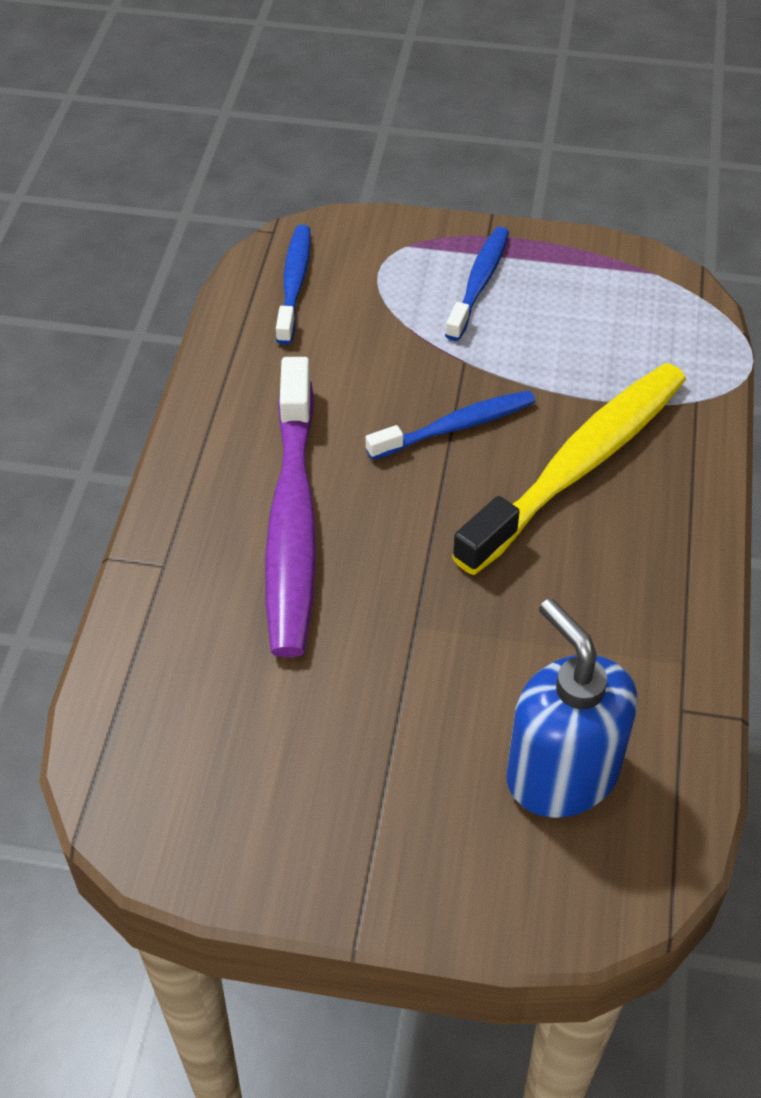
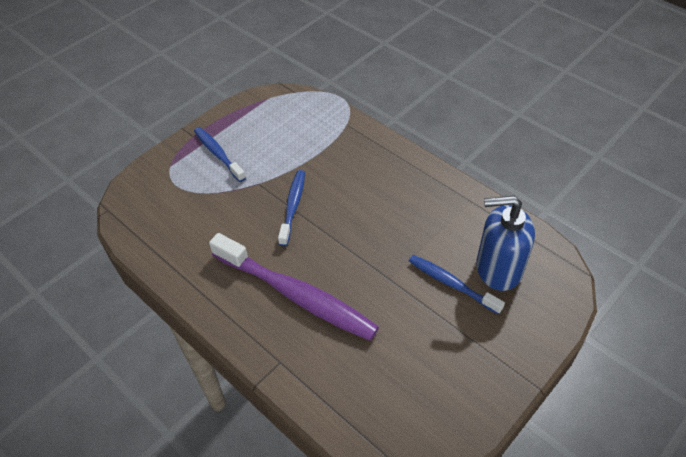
camera: 55 degrees left, 0 degrees up
(294, 283) = (150, 219): blue toothbrush -> blue toothbrush (451, 284)
(579, 465) = (349, 177): yellow toothbrush -> none

